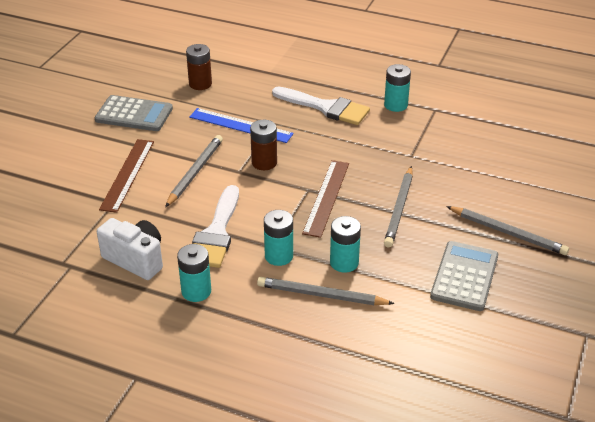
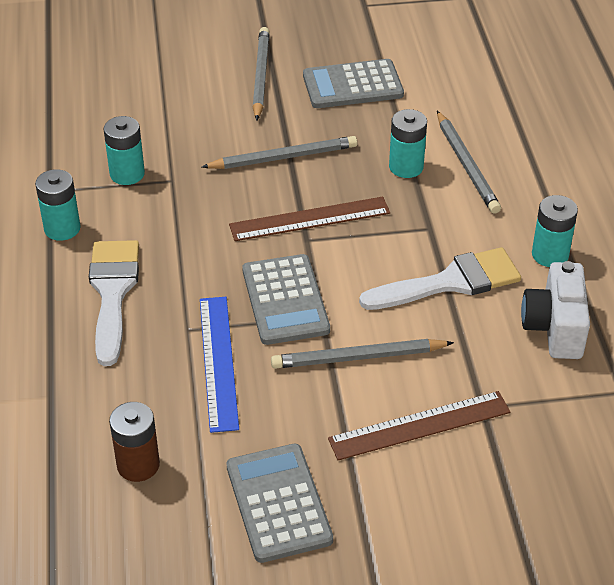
camera: 120 degrees left, 5 degrees up
(264, 162) = (285, 300): brown battery -> grey calculator
(279, 256) = (440, 217): turquoise battery -> turquoise battery (127, 174)

